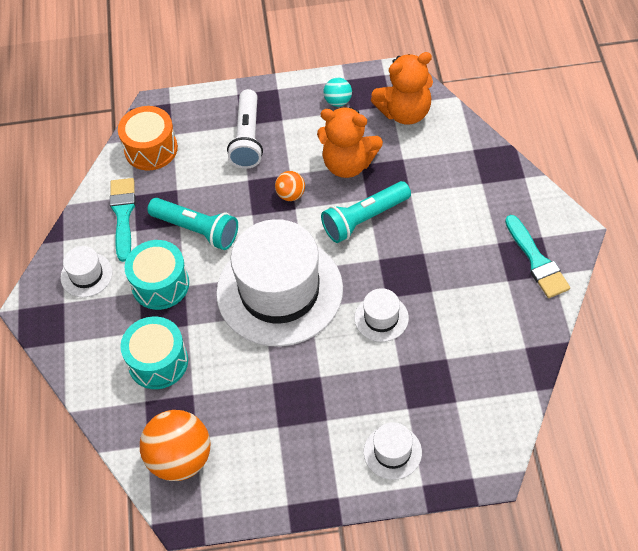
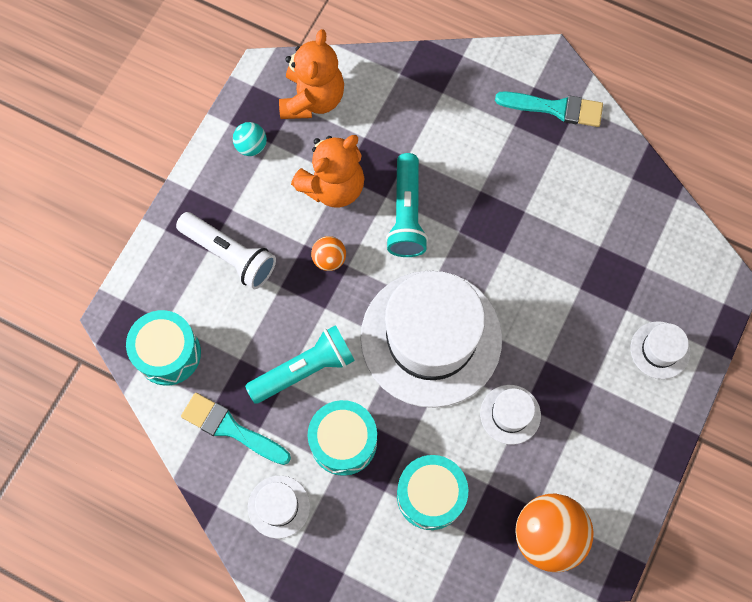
camera: 60 degrees left, 15 degrees up
(151, 149) = (168, 353): orange drum -> turquoise drum
(381, 318) = (522, 271): white hat -> white hat (510, 414)

